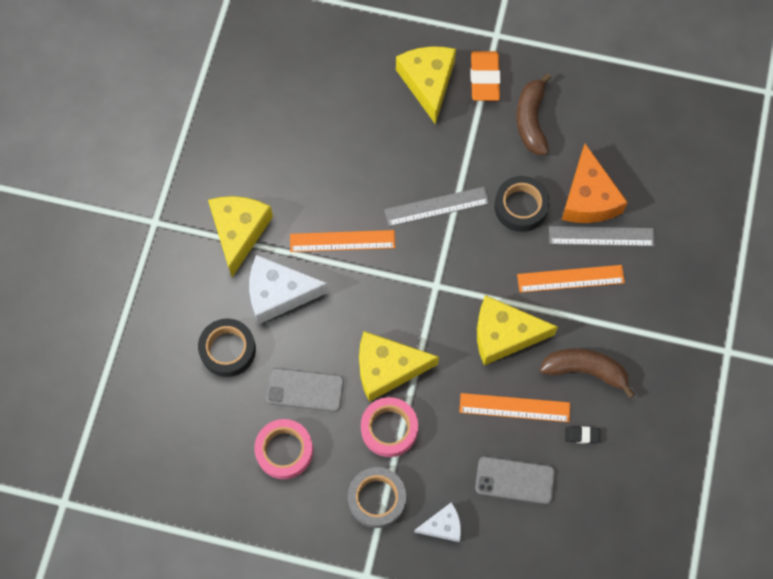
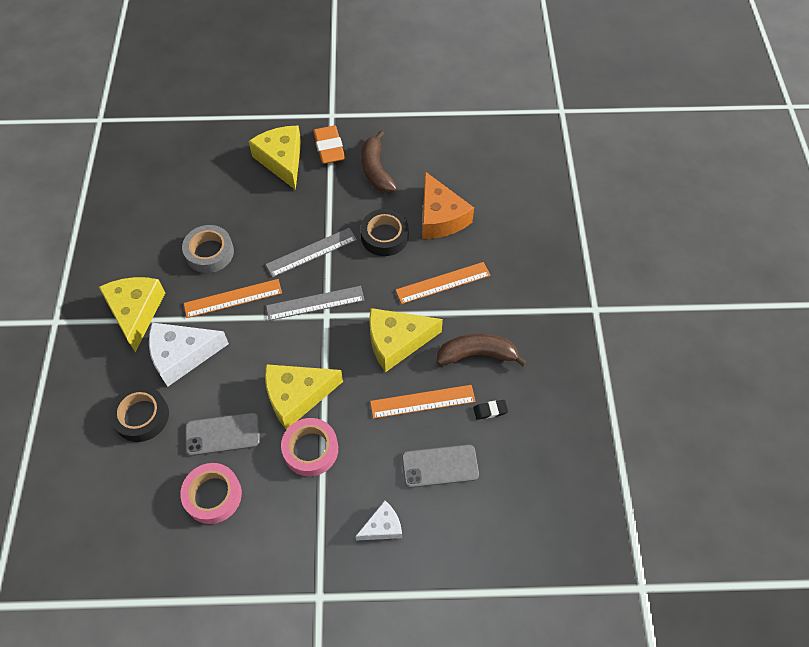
camera: 15 degrees left, 10 degrees down
(377, 499) = (313, 518): grey tape -> grey tape (209, 253)
(601, 236) = (459, 244): grey ruler -> grey ruler (315, 303)

